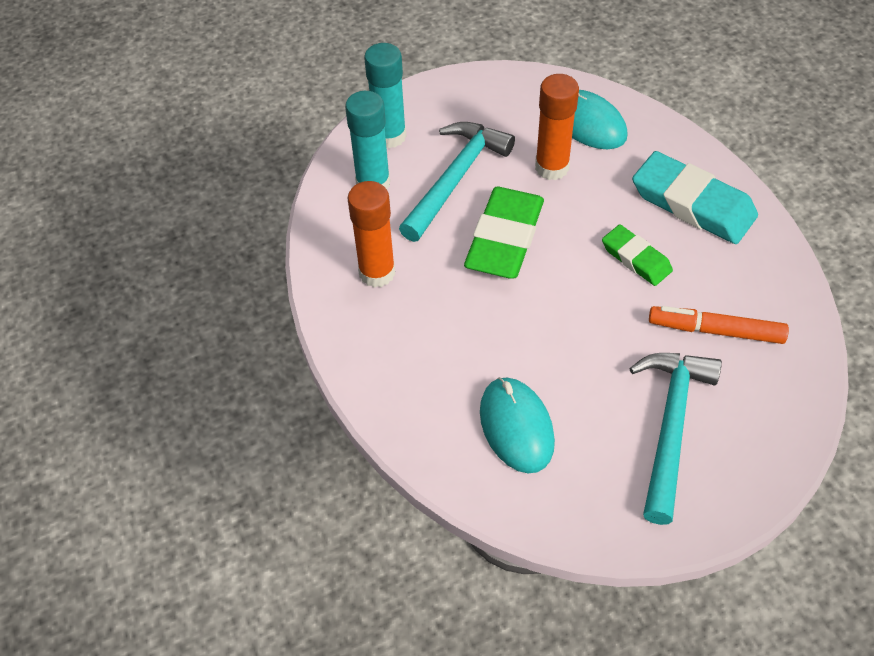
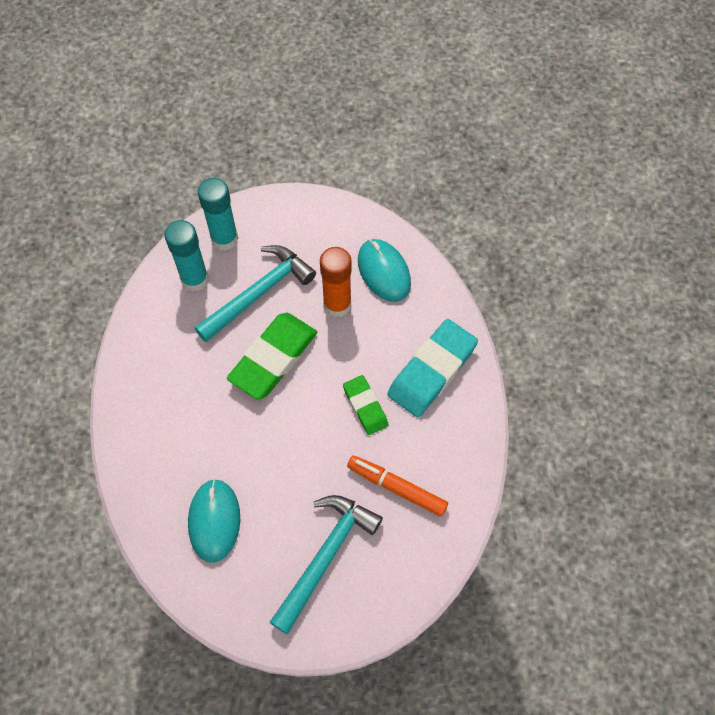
camera: 15 degrees right, 10 degrees up
(377, 272) = (166, 360): orange glue stick -> none
(692, 204) = (432, 371): turquoise eraser -> turquoise eraser turned 75 degrees clockwise

